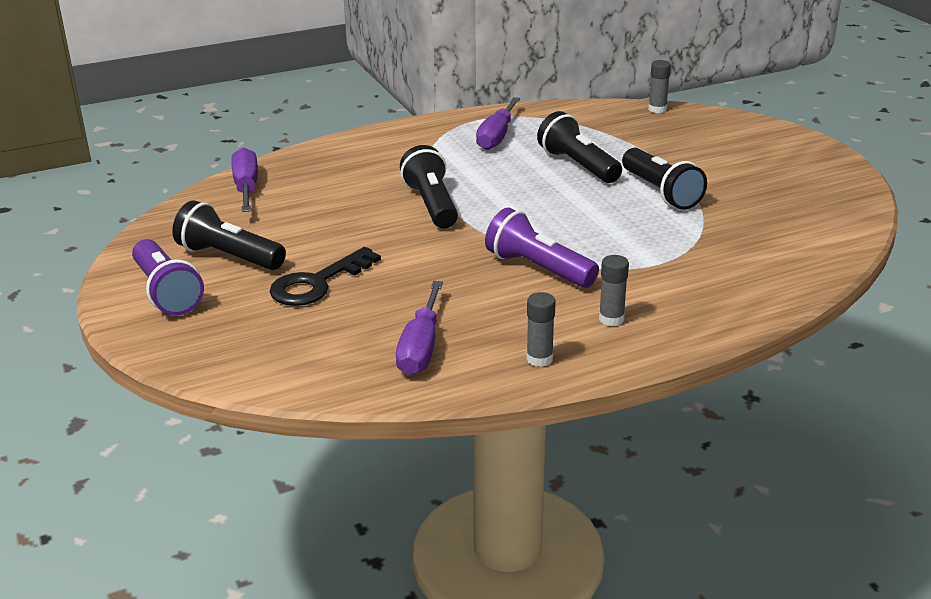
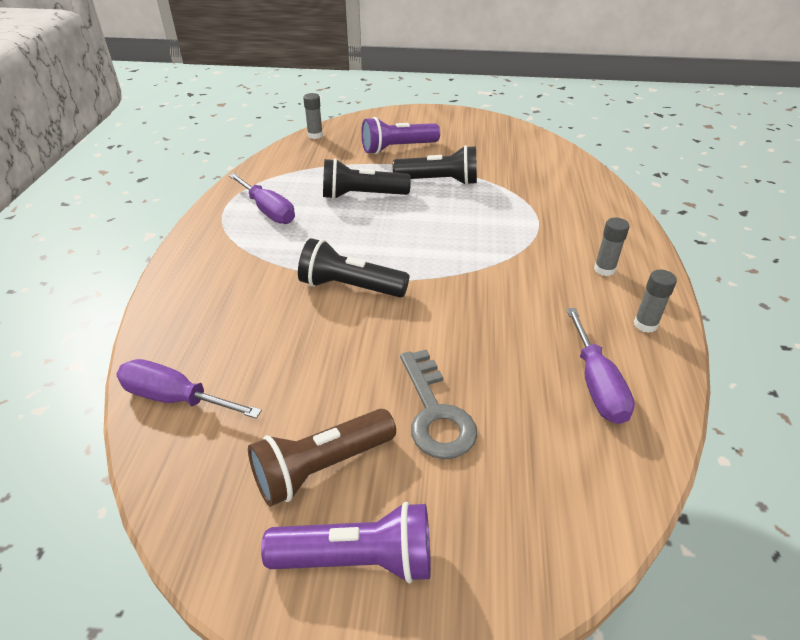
camera: 60 degrees left, 10 degrees up
(229, 257) = (321, 467): black flashlight -> brown flashlight
(317, 283) = (435, 413): black key -> grey key
(421, 347) = (596, 384): purple screwdriver -> purple screwdriver turned 45 degrees clockwise
(538, 268) = (507, 273): purple flashlight -> purple flashlight (397, 148)

